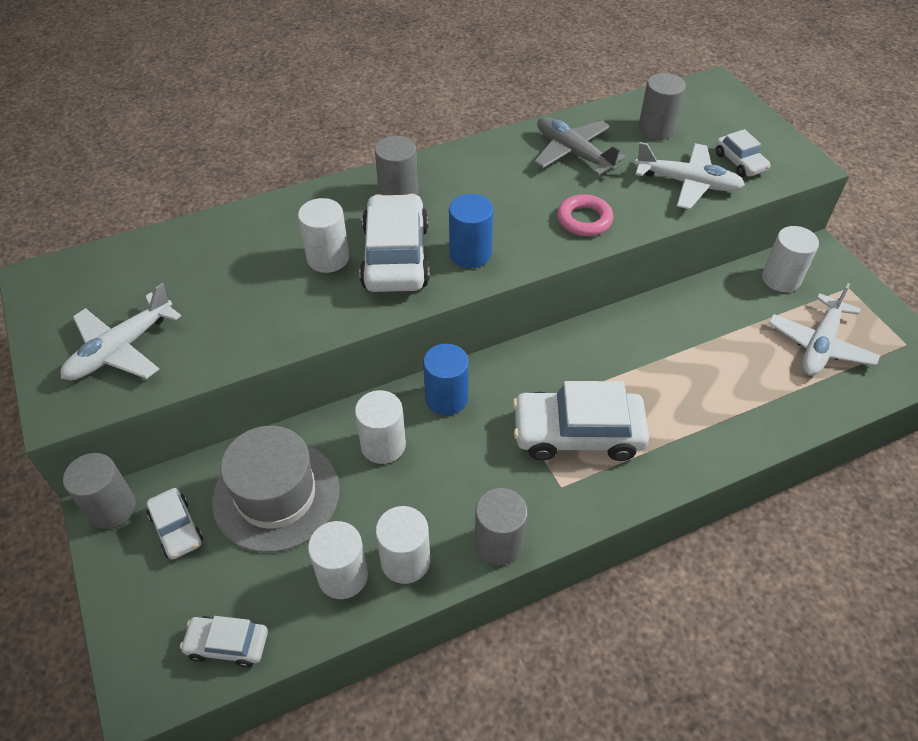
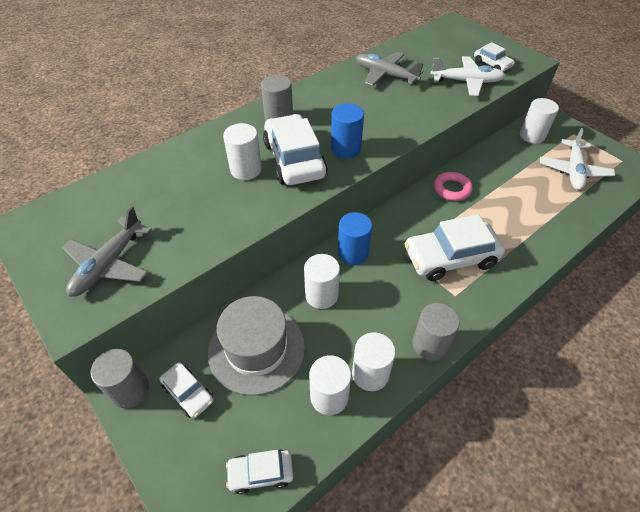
camera: 15 degrees left, 0 degrees up
(120, 349) = (108, 264): white plane -> grey plane
(584, 220) = (412, 114): pink ring -> pink ring (452, 189)
(656, 129) = (431, 53): grey cylinder -> none

